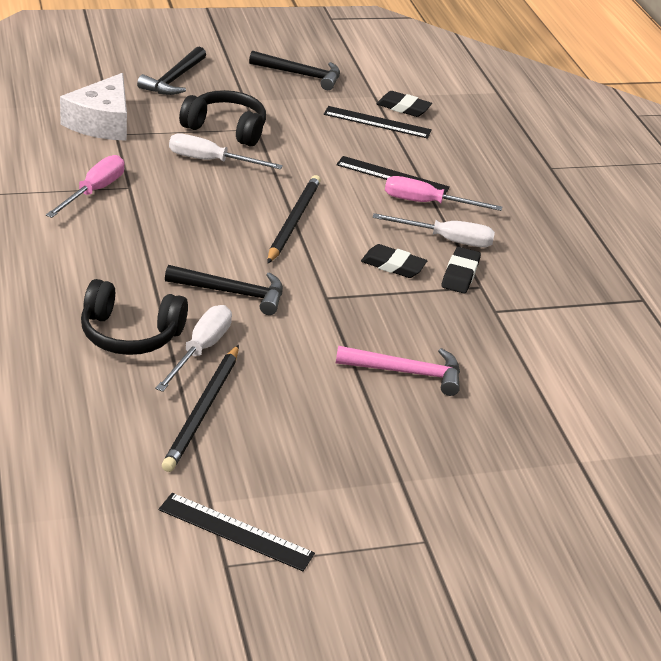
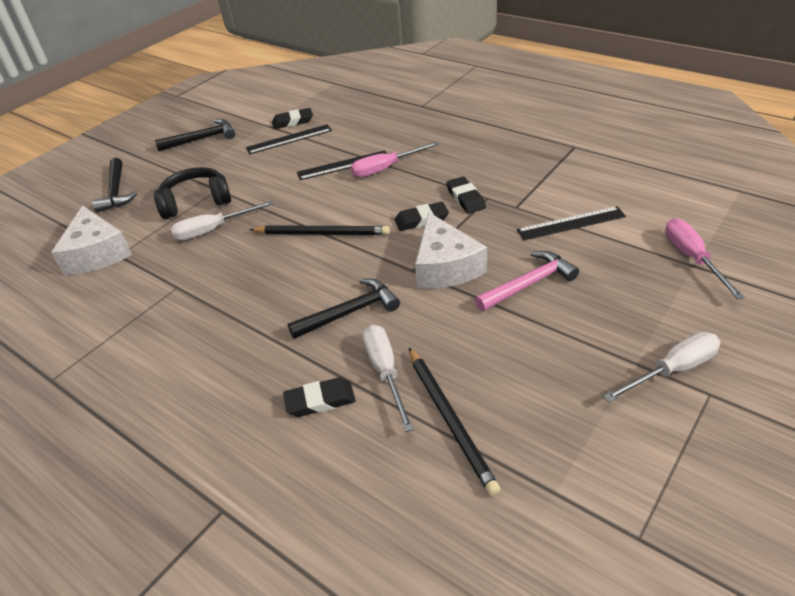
camera: 30 degrees left, 5 degrees up
(94, 191) = (153, 308): pink screwdriver -> pink screwdriver (692, 258)
(130, 334) = (320, 401): black headphones -> black eraser
(236, 531) = (604, 501): black ruler -> black ruler (571, 223)
(293, 221) = (322, 233): black pencil -> black pencil turned 120 degrees clockwise
(357, 313) = (445, 266): none -> white cheese
(446, 240) = (428, 183): white screwdriver -> white screwdriver (672, 370)

